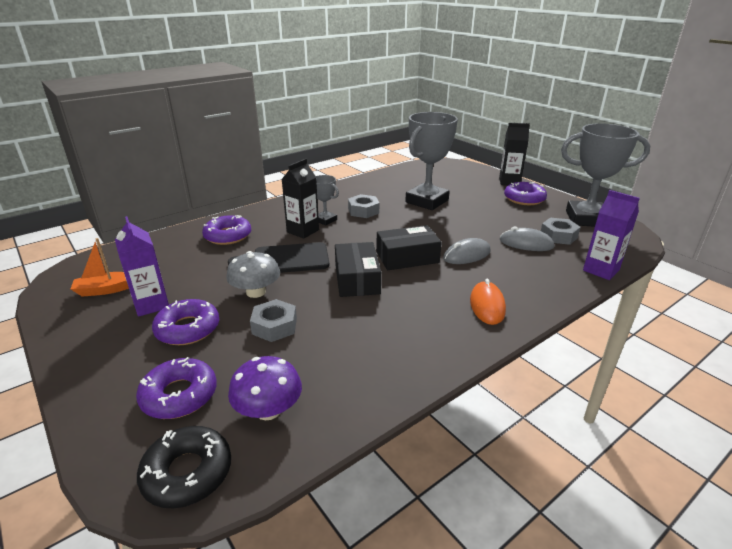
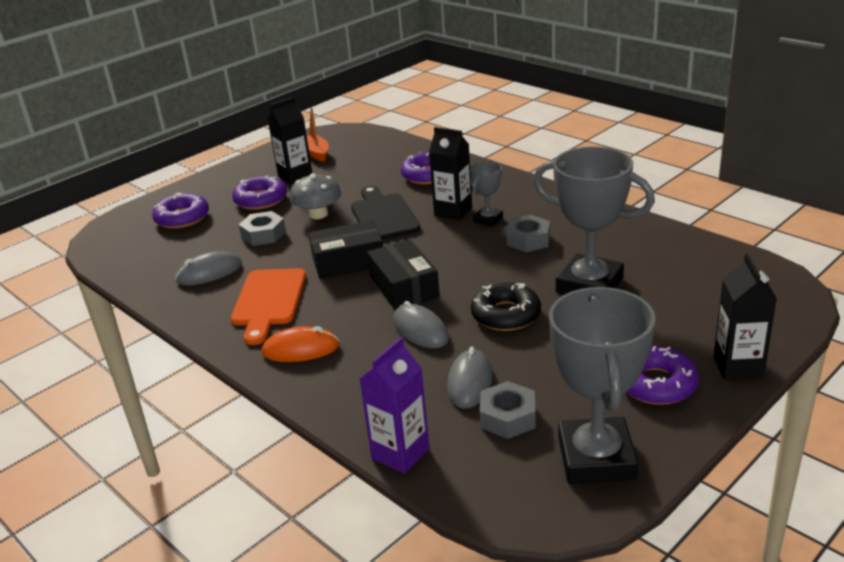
camera: 85 degrees right, 0 degrees up
(151, 304) = (295, 176): purple carton -> black carton
(187, 473) = (112, 239): black donut -> black donut (506, 315)
(268, 410) = (160, 254): purple mushroom -> none
(337, 363) = (209, 272): none -> grey mouse
(408, 322) = (268, 301): none -> orange cutting board

